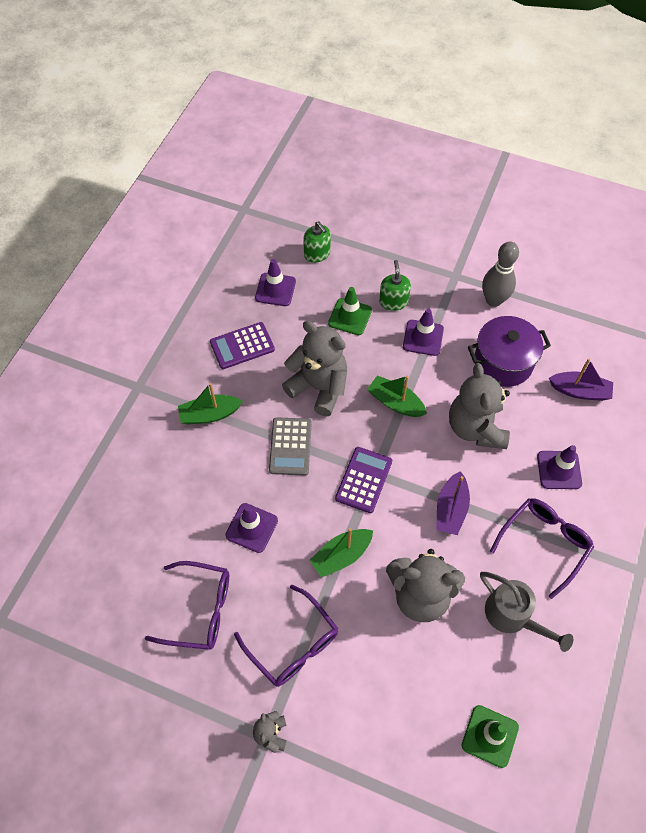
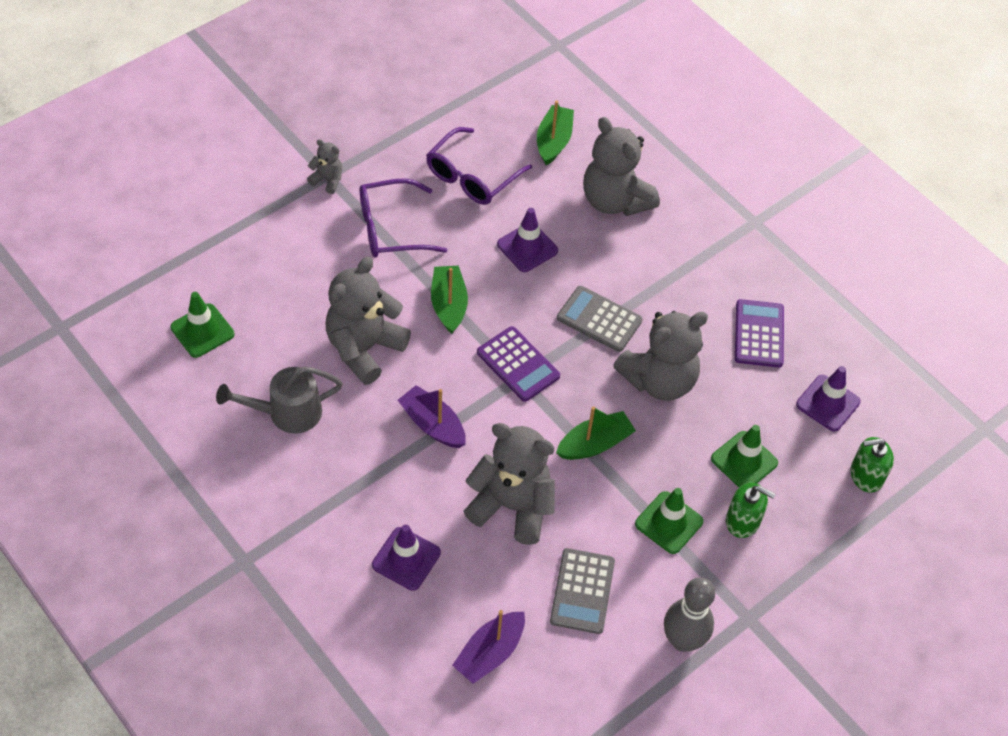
camera: 115 degrees right, 5 degrees down
(167, 488) = (615, 200): none -> grey teddy bear
(209, 414) = (682, 268): green boat -> green boat (553, 141)
(423, 338) = (669, 523): purple traffic cone -> green traffic cone
(503, 362) = (582, 591): purple pot -> grey calculator
(544, 543) = (336, 488): purple glasses -> none

